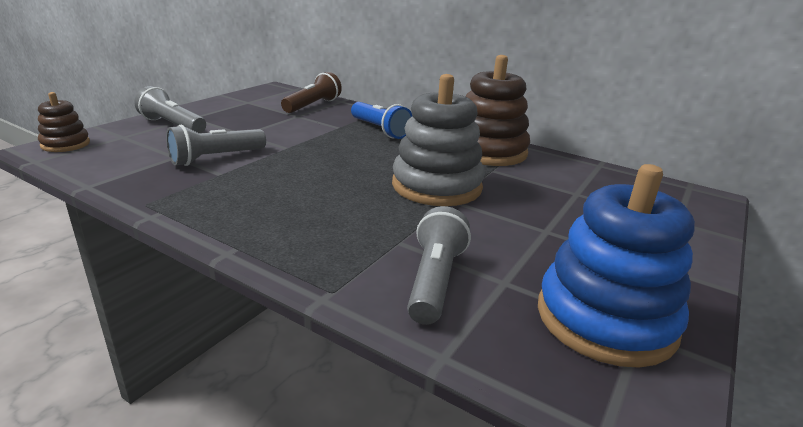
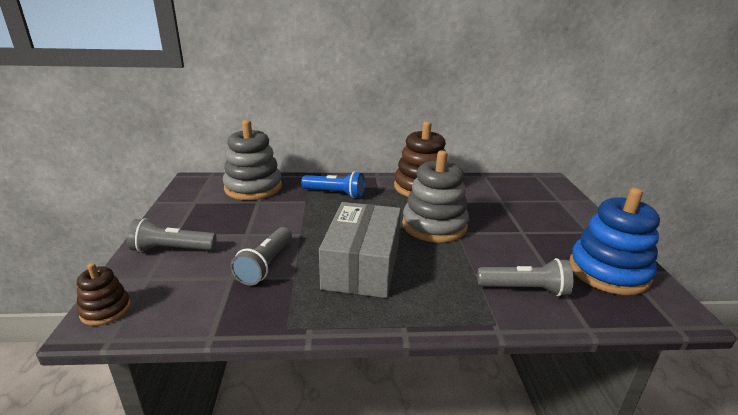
camera: 35 degrees left, 0 degrees up
(294, 188) = (362, 265): none -> grey box
(312, 105) = (253, 188): brown flashlight -> grey stacking toy
(434, 280) = (525, 289): grey flashlight -> grey flashlight turned 120 degrees clockwise

